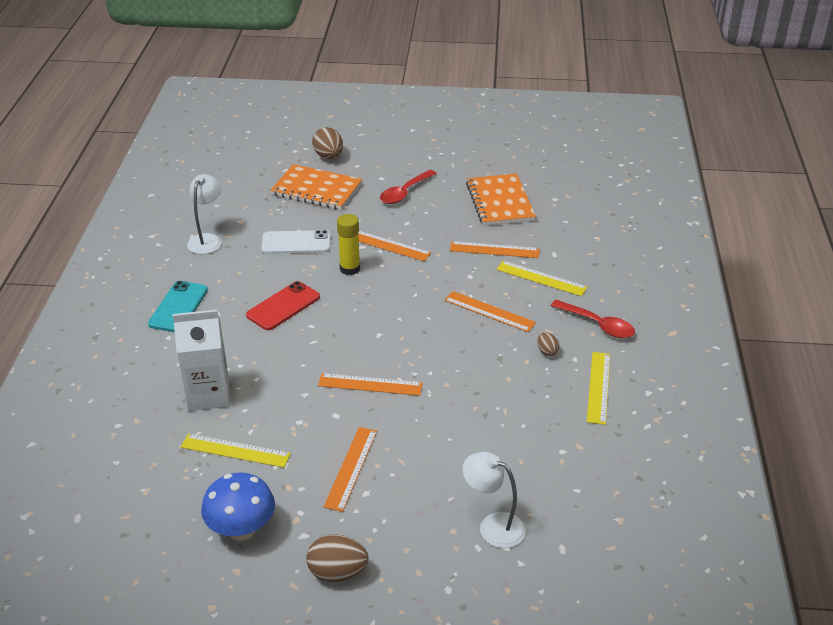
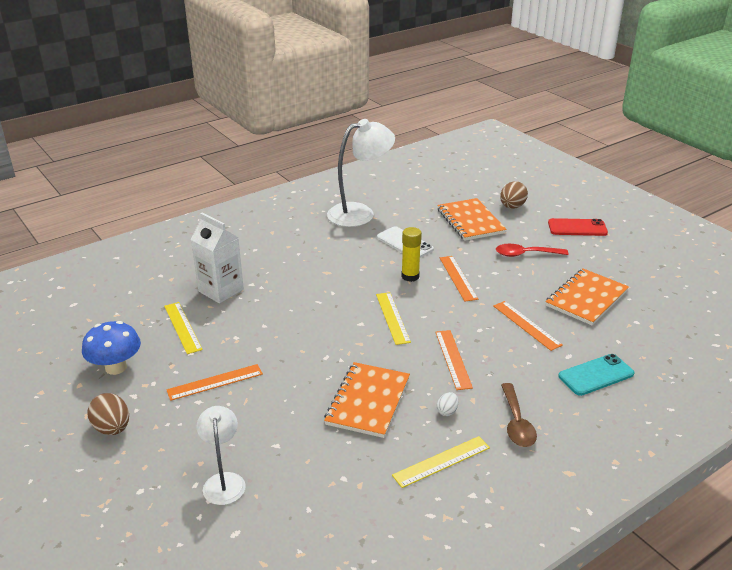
camera: 50 degrees right, 5 degrees down
(178, 307) = (285, 238): turquoise phone -> turquoise phone (596, 375)
(207, 240) = (360, 213): white lamp -> white lamp, size x1.71
(283, 306) = (336, 272): red phone -> red phone (577, 228)
(370, 384) = (305, 347): orange ruler -> none
(487, 387) = (368, 401): none -> orange notebook
(541, 278) = (528, 364): yellow ruler -> yellow ruler (392, 317)
(547, 351) = (447, 411): brown egg -> white egg
(598, 325) = (516, 423): red spoon -> brown spoon

